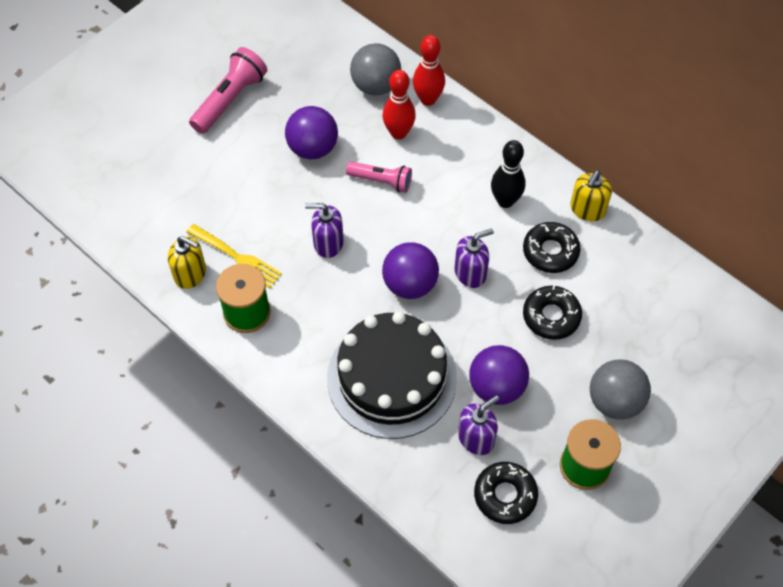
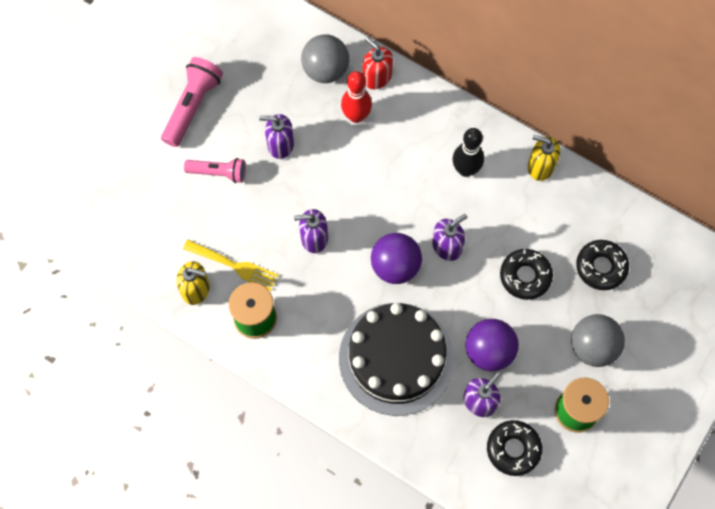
camera: 10 degrees left, 10 degrees up
(313, 148) = (280, 144): purple ball -> purple soap dispenser
(381, 181) = (350, 168): pink flashlight -> pink flashlight (218, 173)
(428, 99) = (376, 77): red bowling pin -> red soap dispenser
(550, 251) = (514, 213): black donut -> black donut (601, 267)
(587, 209) = (540, 166): yellow soap dispenser -> yellow soap dispenser turned 90 degrees clockwise

